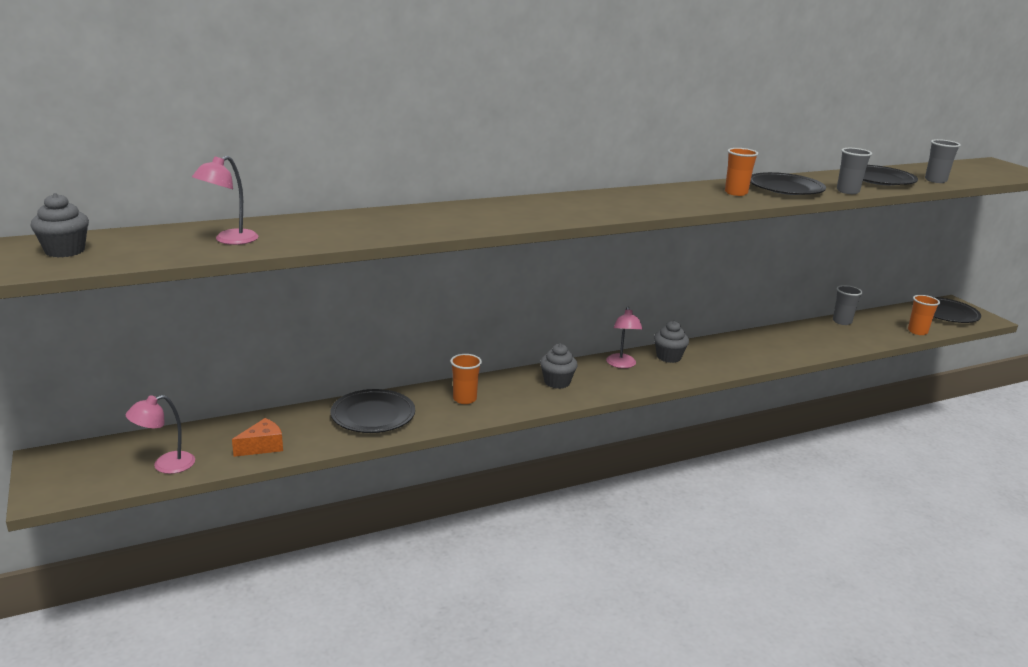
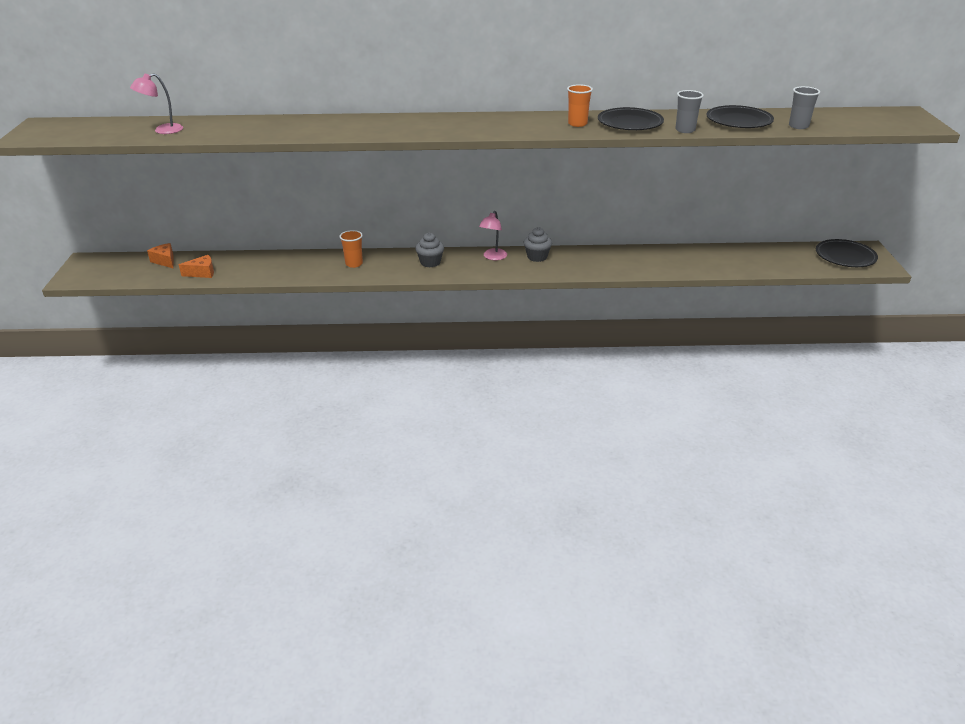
camera: 25 degrees right, 10 degrees up
(65, 251) = (67, 129): grey cupcake -> none
(165, 465) = (141, 274): pink lamp -> none
(187, 438) = (165, 261): none -> orange cheese
(373, 415) = (284, 265): black plate -> none
(842, 321) = (728, 250): grey cup -> none
(917, 331) = (792, 268): orange cup -> none

